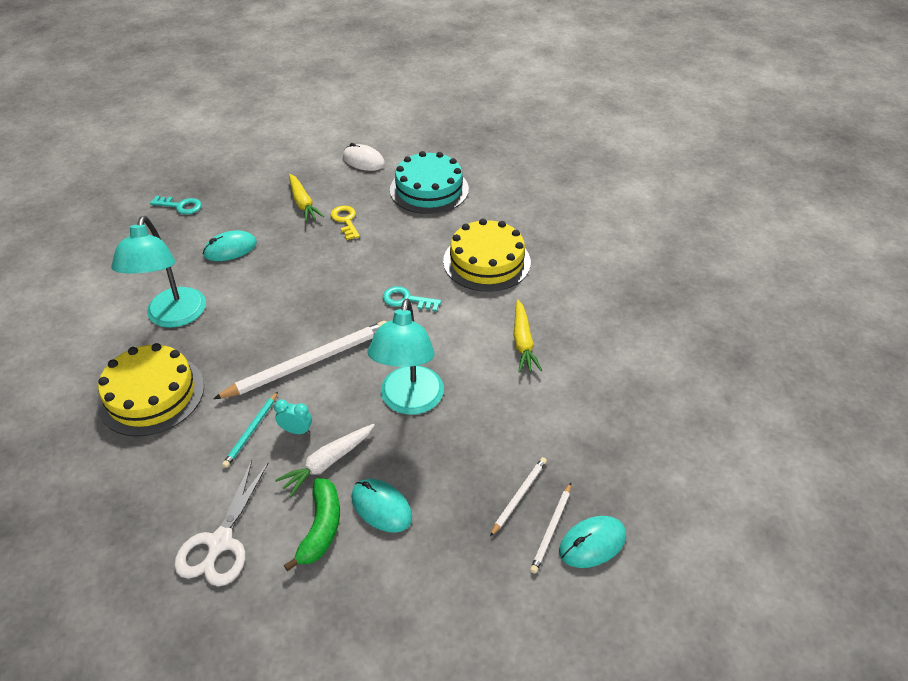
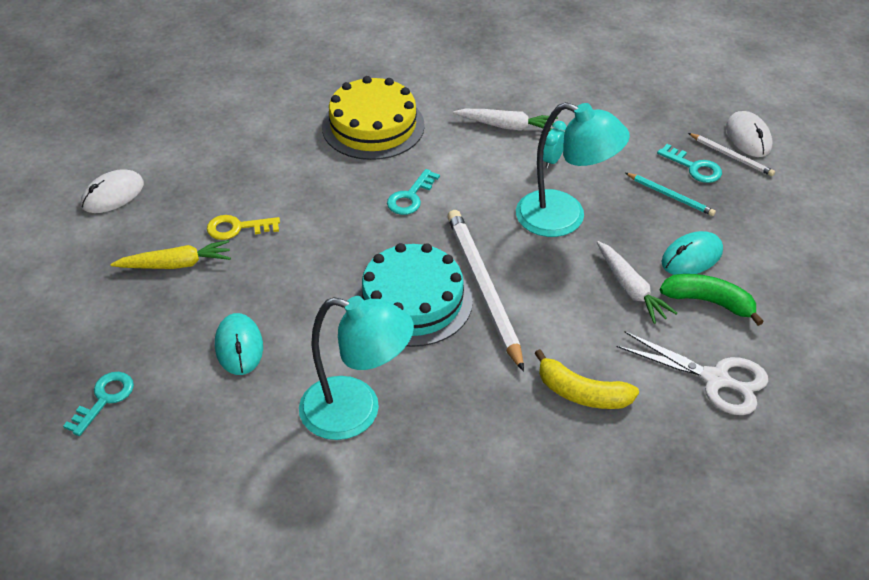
camera: 75 degrees left, 0 degrees up
(151, 394) = (491, 436): yellow cake -> none
(198, 444) = (582, 393): none -> yellow banana
(251, 431) = (574, 345): turquoise pencil -> turquoise pencil (670, 196)
(296, 430) = (582, 308): turquoise clock -> turquoise clock (552, 161)
(429, 189) = (214, 146): turquoise cake -> turquoise cake (413, 301)
(519, 496) = (694, 167): white pencil -> turquoise key
(523, 342) = (506, 126): yellow carrot -> white carrot
(592, 543) = (748, 137): turquoise mouse -> white mouse

